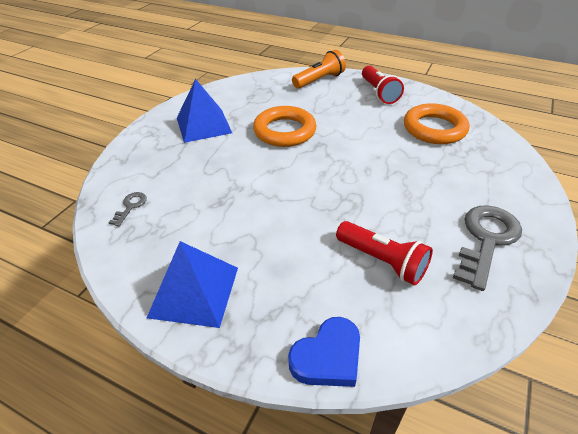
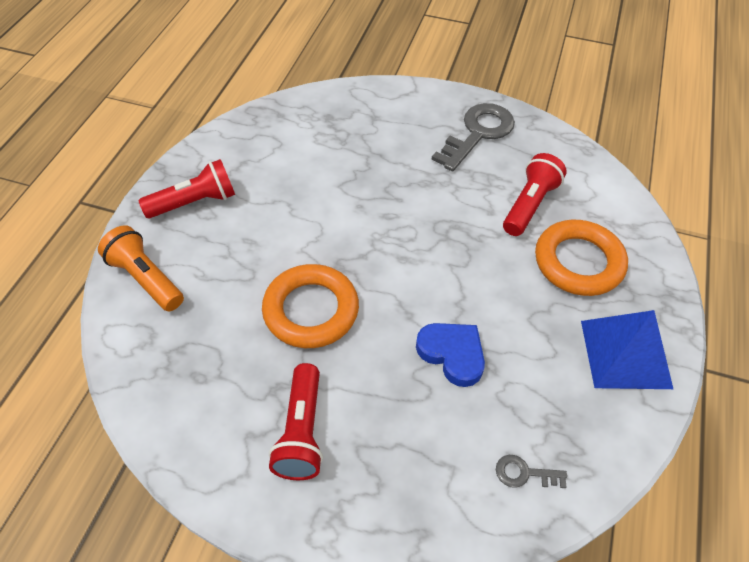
camera: 100 degrees left, 10 degrees up
(203, 125) = (301, 431): blue pyramid -> red flashlight
(328, 357) = (645, 240): blue heart -> blue heart (452, 354)
(434, 129) = (292, 152): orange ring -> orange ring (578, 262)
(486, 240) = (478, 133): grey key -> grey key turned 105 degrees clockwise

